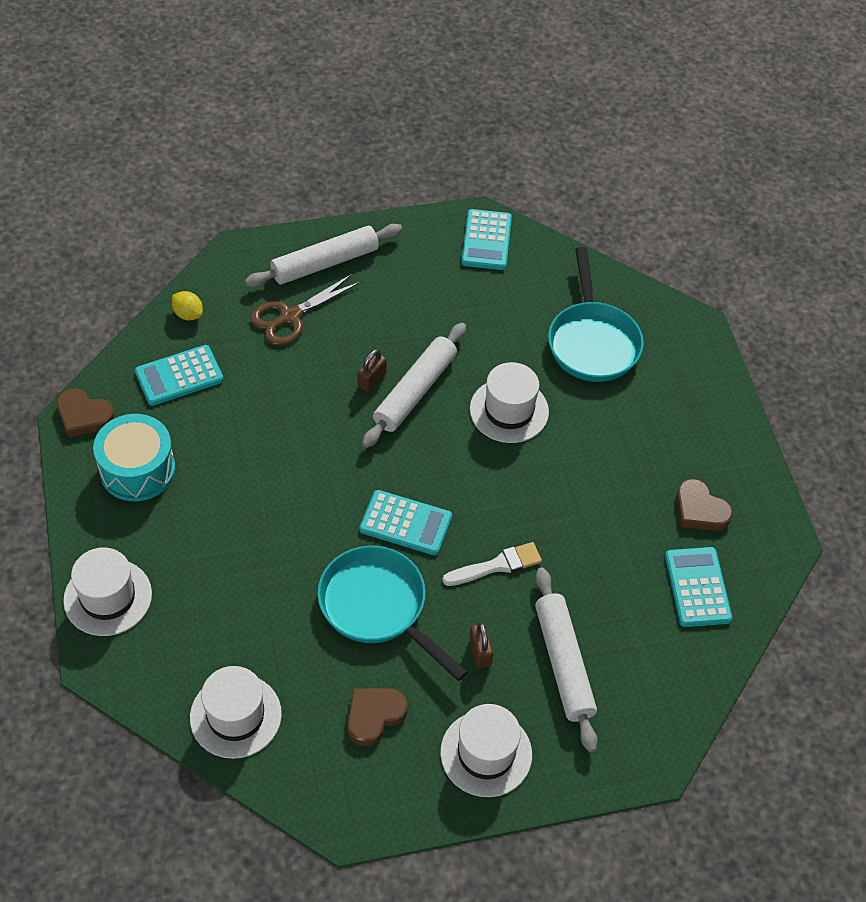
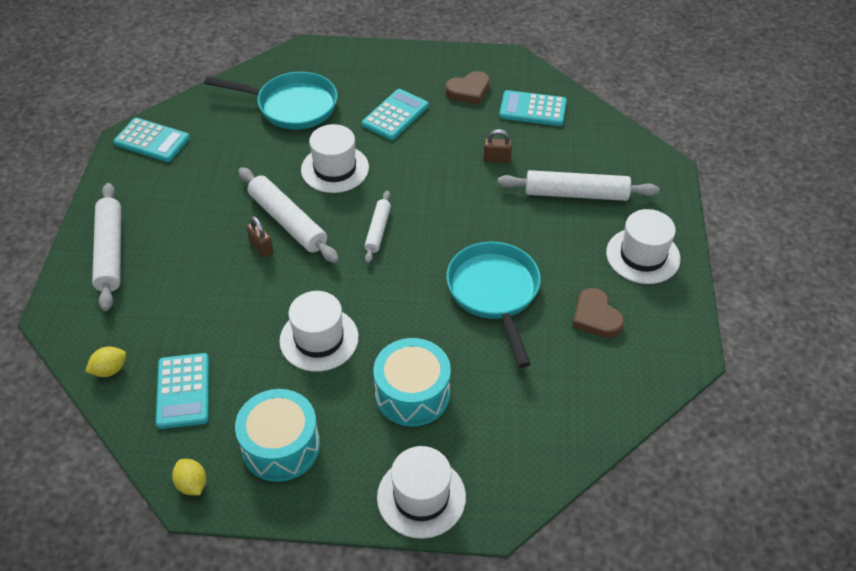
camera: 70 degrees left, 5 degrees down
(84, 416) = (192, 484): brown heart -> yellow lemon
(223, 561) = (412, 394): none -> turquoise drum
(235, 716) = (574, 414): white hat -> white hat (319, 339)
(290, 317) = (159, 290): brown scissors -> none
(378, 607) = (494, 293): turquoise pan -> turquoise pan turned 105 degrees clockwise
(406, 523) = (419, 257): turquoise calculator -> turquoise calculator (395, 115)
(431, 475) = (378, 230): none -> white rolling pin
(480, 652) = (554, 239): brown padlock -> brown padlock (497, 158)
(497, 565) = (479, 210): white brush -> none

